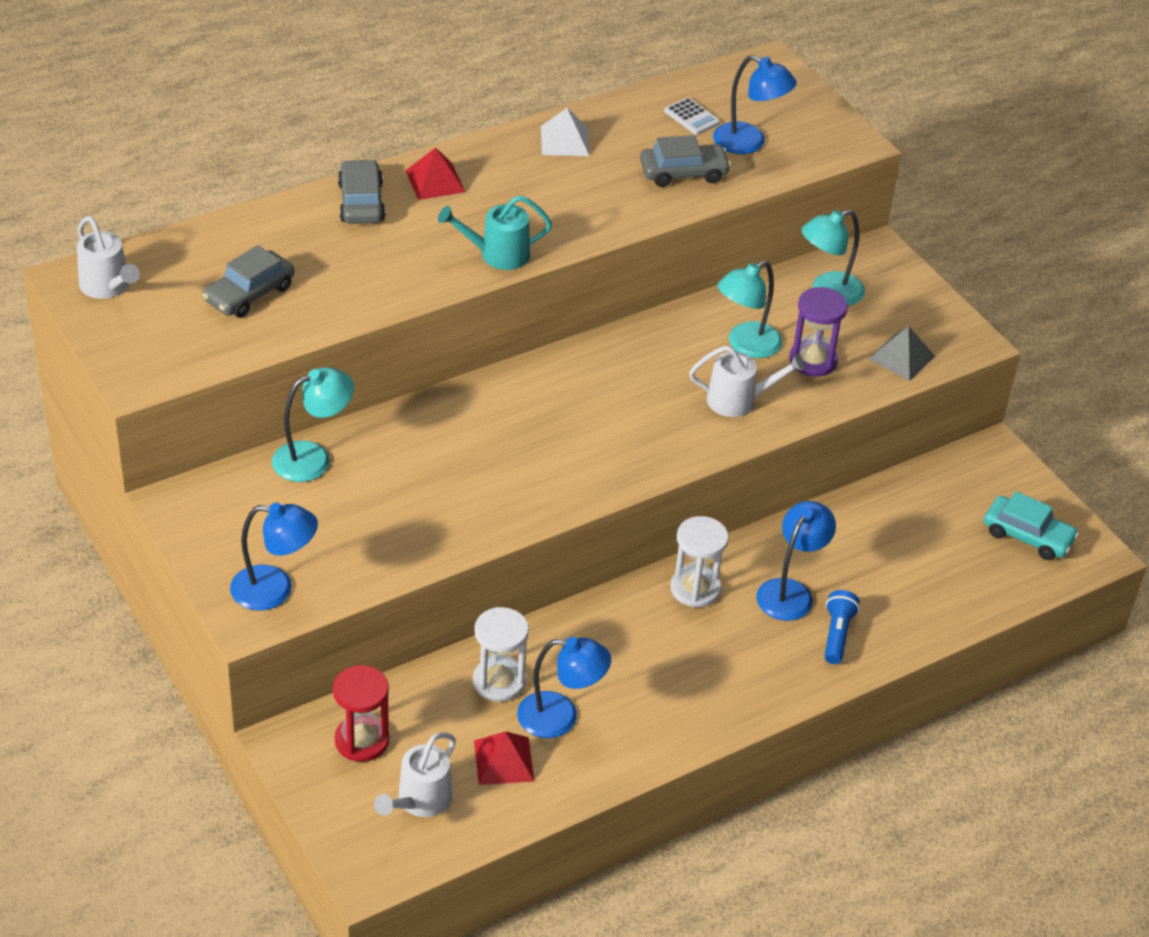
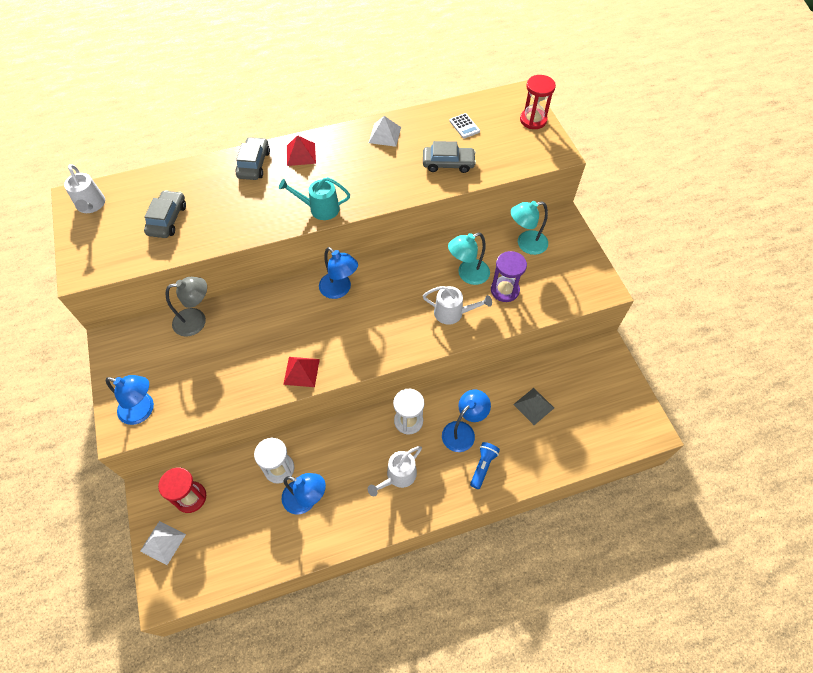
camera: 15 degrees right, 15 degrees up
(249, 294) = (167, 219): grey car -> grey car turned 135 degrees clockwise
(313, 458) = (197, 320): turquoise lamp -> grey lamp
(338, 806) = (163, 542): none -> white pyramid
(419, 801) = (209, 547): white watering can -> white watering can (398, 476)
(503, 760) = (265, 525): red pyramid -> red pyramid (301, 371)
(749, 143) = (493, 147): blue lamp -> blue lamp (339, 290)
(800, 99) = (533, 120): none -> red hourglass
(901, 357) = (559, 294): grey pyramid -> grey pyramid (533, 406)
(1027, 536) = (614, 412): turquoise car -> none

